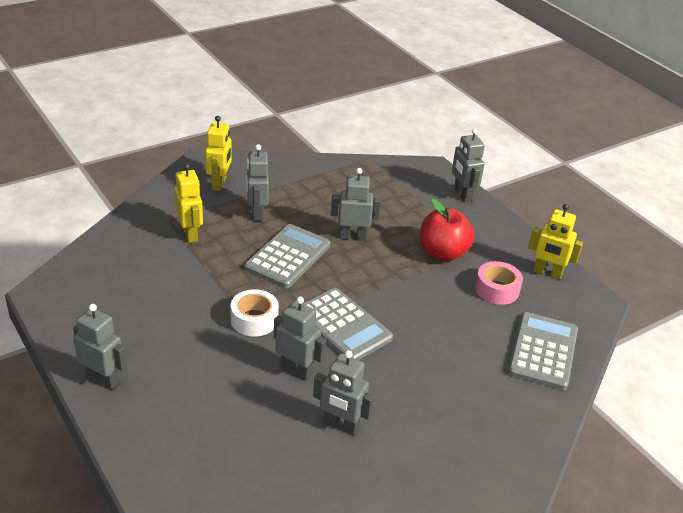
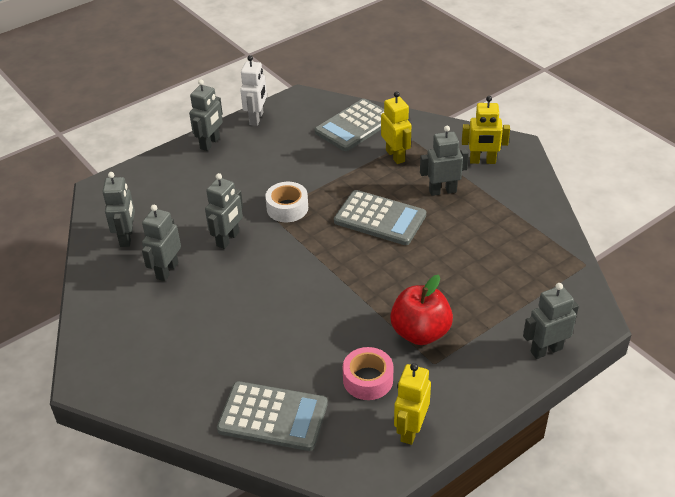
camera: 90 degrees right, 5 degrees up
(68, 333) = (256, 118): none -> white robot
(190, 234) = (395, 156): yellow robot -> yellow robot turned 90 degrees counterclockwise
(342, 326) = (288, 263): grey calculator -> grey calculator (354, 126)
(352, 236) = (426, 260): grey robot -> grey robot (127, 237)

